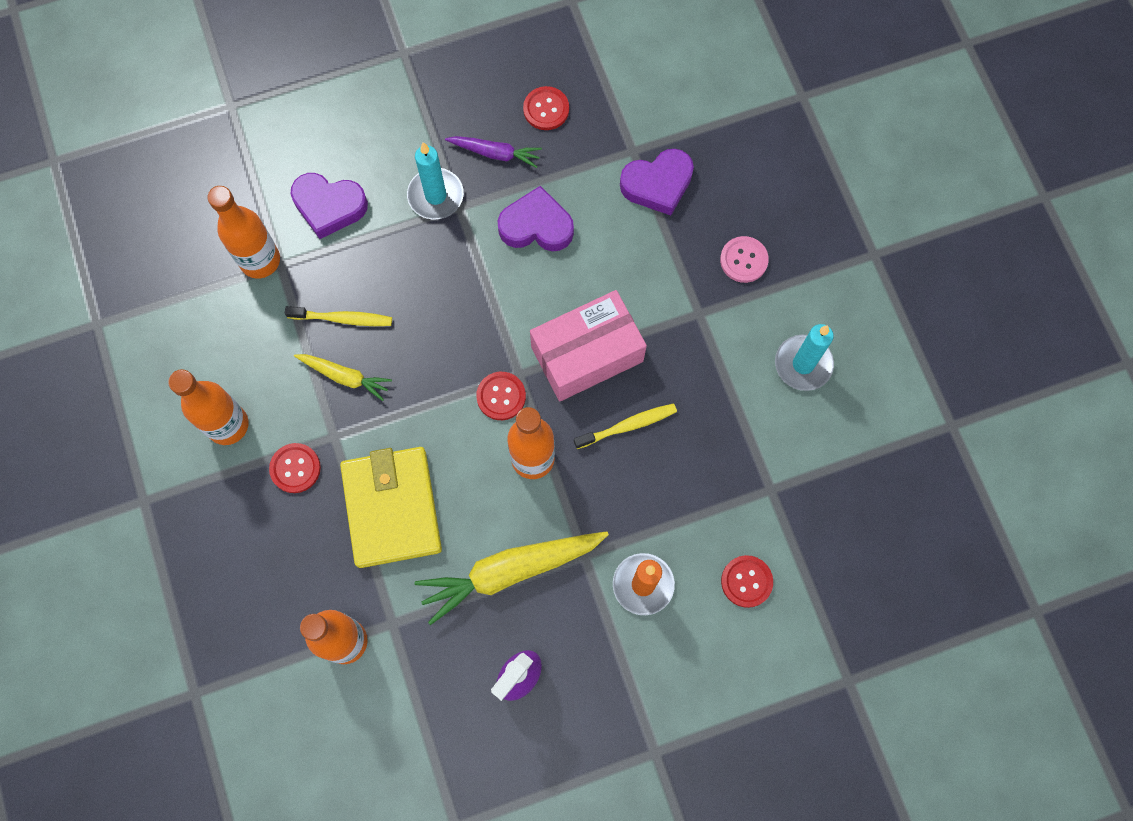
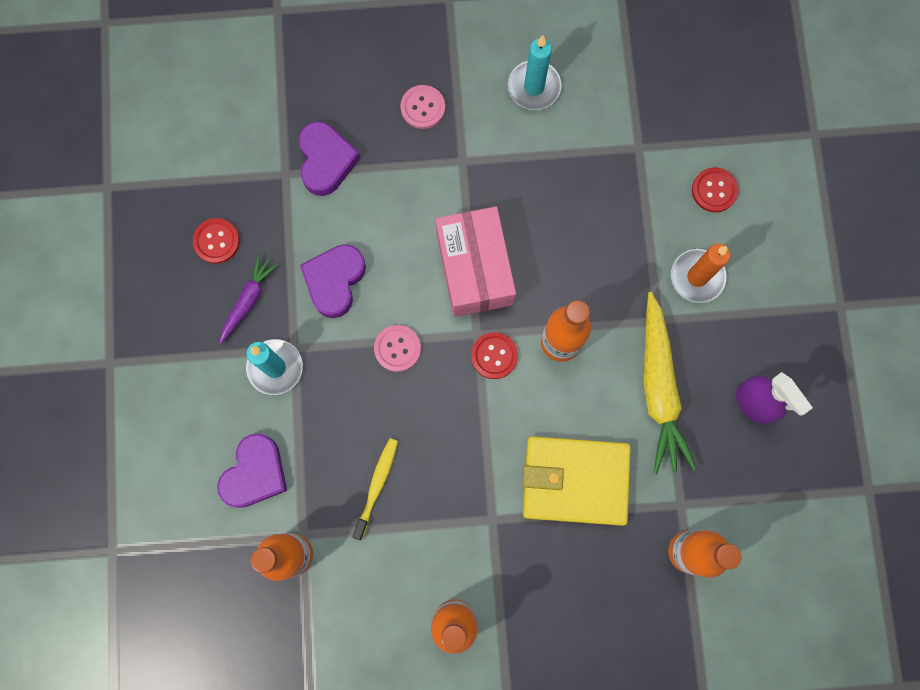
camera: 75 degrees left, 5 degrees up
(295, 468) = (514, 563): red button -> none
(345, 376) = (436, 496): yellow carrot -> none
(484, 302) = (397, 348): none -> pink button
(627, 426) = (551, 251): yellow toothbrush -> none

